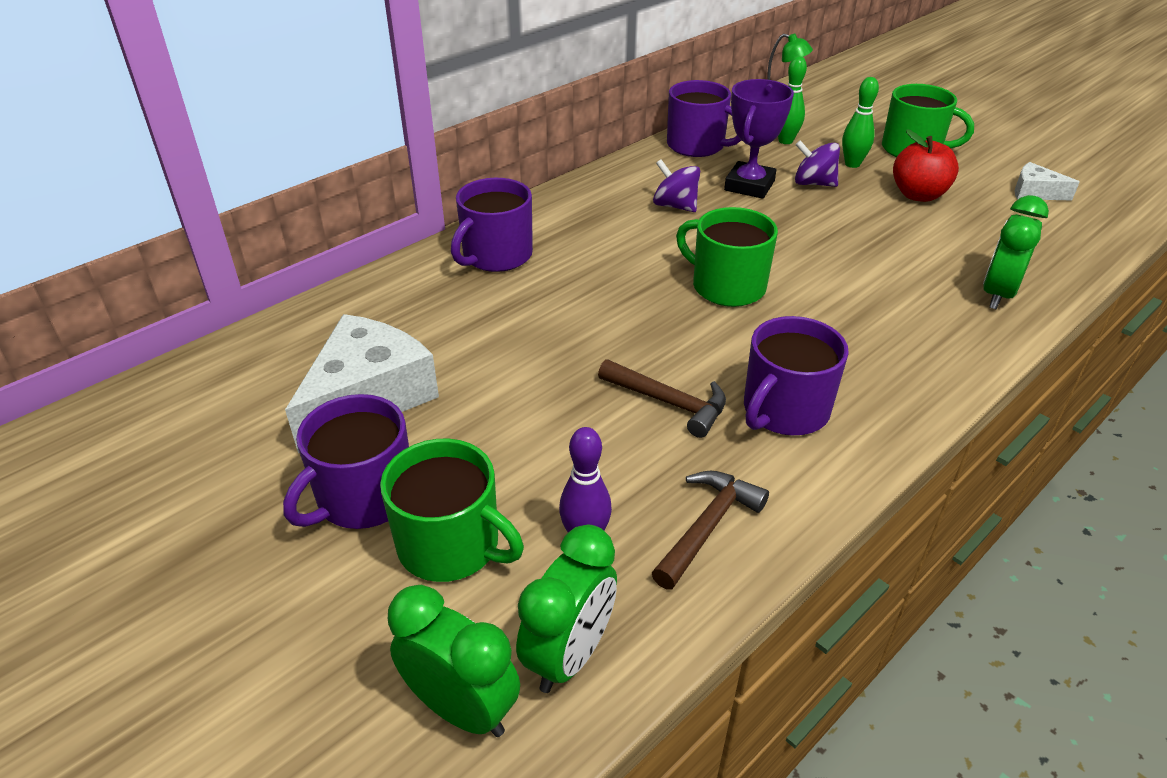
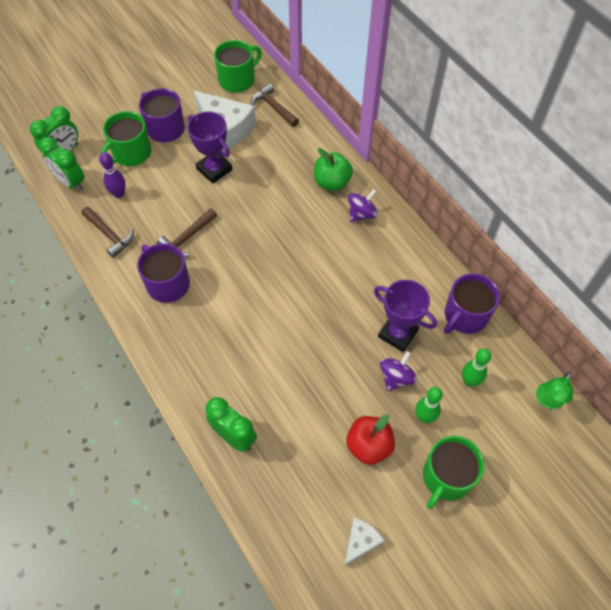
camera: 100 degrees right, 20 degrees up
(306, 338) = (274, 107): none -> brown hammer
(485, 394) = (214, 169): none -> purple trophy
(496, 256) = (332, 182): purple mug -> green apple
(675, 206) = (375, 281): purple spinning top -> purple spinning top (361, 214)
(726, 286) = (277, 286): green mug -> green mug (237, 80)

